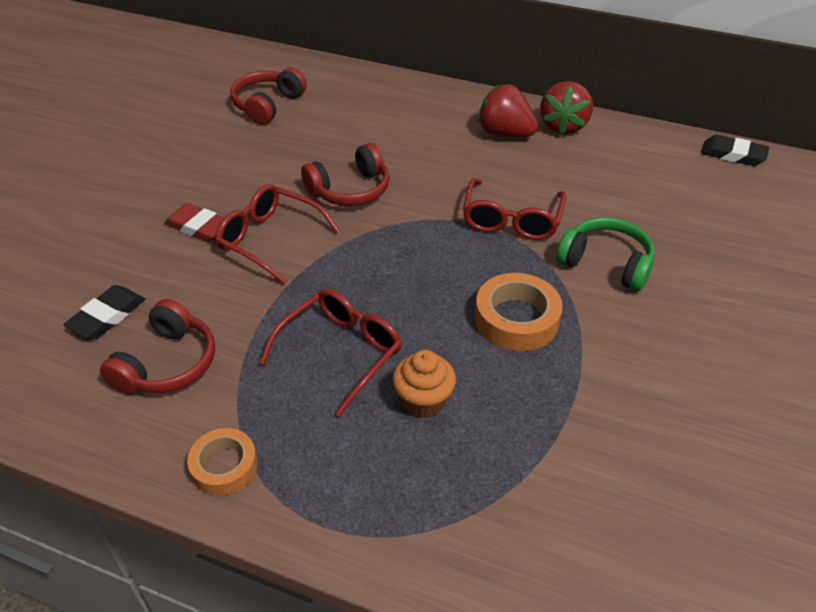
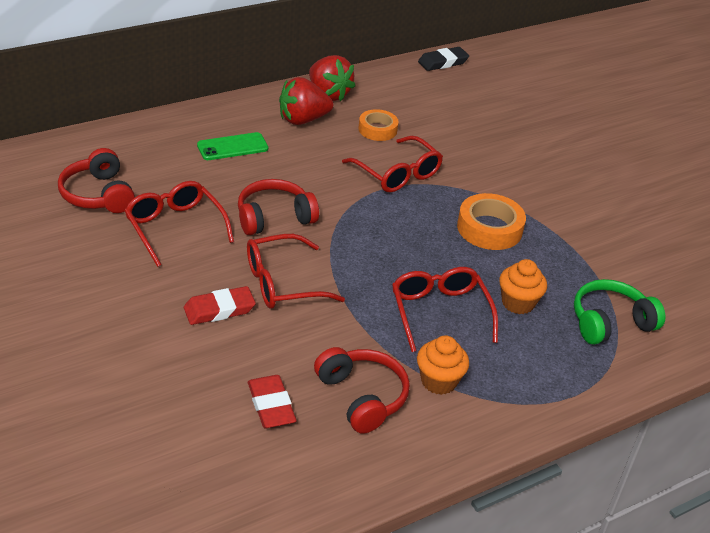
camera: 55 degrees left, 5 degrees down
(107, 316) = (271, 405): black eraser -> red eraser
(224, 466) = (488, 414): orange tape -> orange tape (377, 129)
(238, 404) = (438, 381): none -> orange cupcake
(273, 154) = (175, 227): none -> red glasses
(350, 190) = (274, 217): red headphones -> red headphones turned 120 degrees counterclockwise
(412, 124) = (232, 147): none -> green phone
(606, 263) = (481, 167): green headphones -> green headphones (610, 322)

